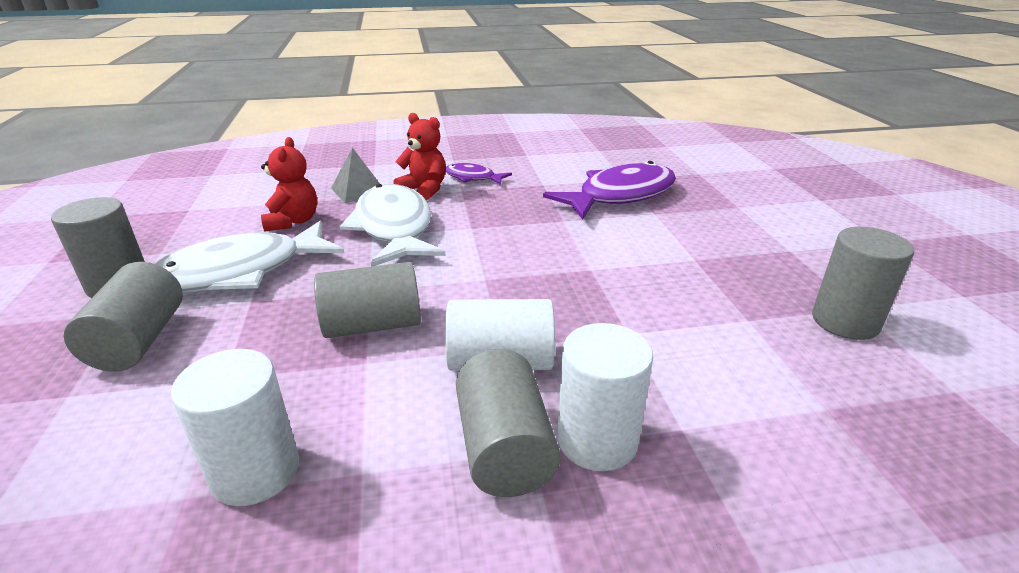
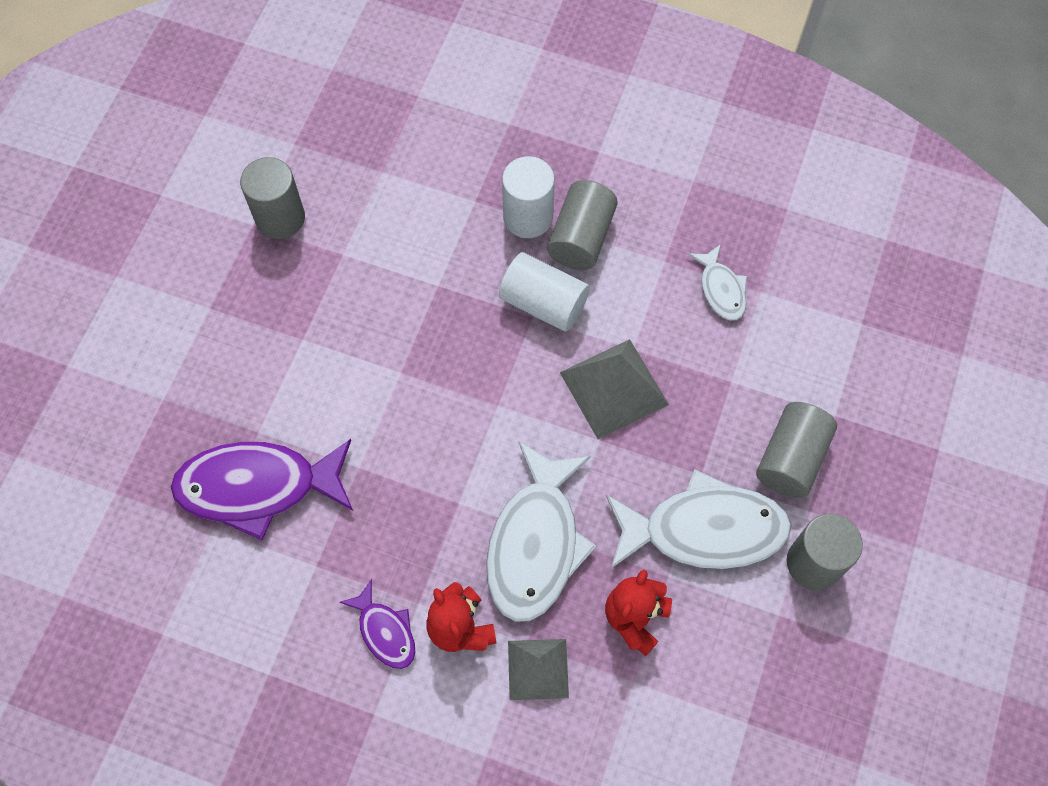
camera: 150 degrees left, 35 degrees up
(255, 471) = (721, 289): white cylinder -> white fish
(372, 325) = (614, 388): grey cylinder -> grey pyramid

